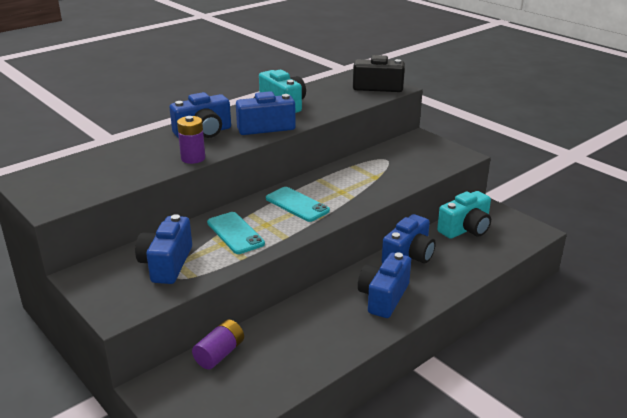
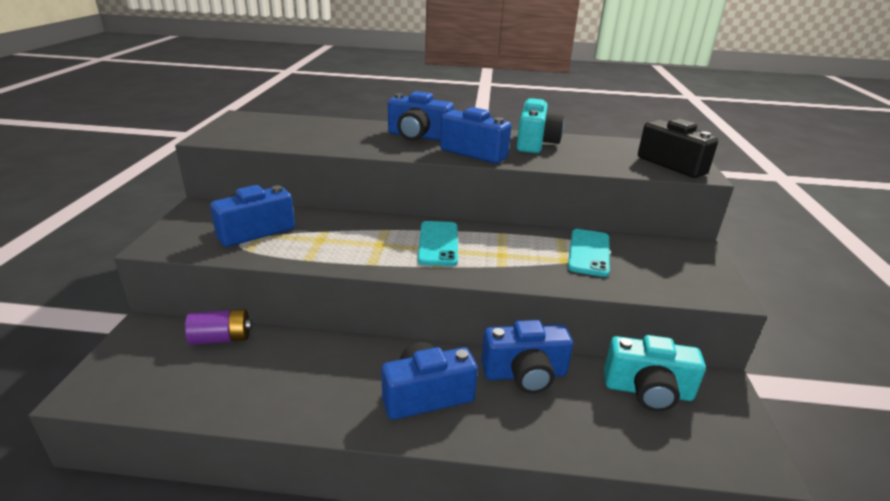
camera: 45 degrees right, 0 degrees up
(193, 158) = (365, 149): purple battery -> none
(235, 233) = (343, 237): turquoise phone -> turquoise phone (588, 252)

